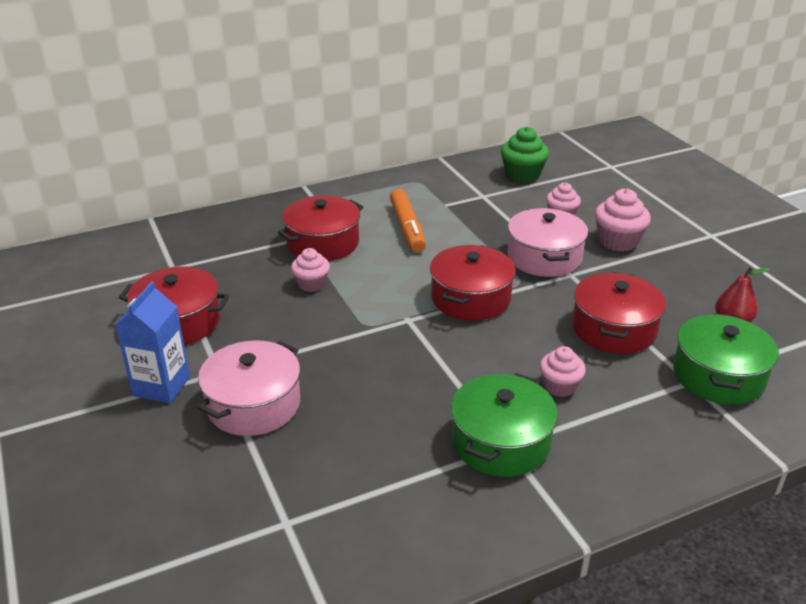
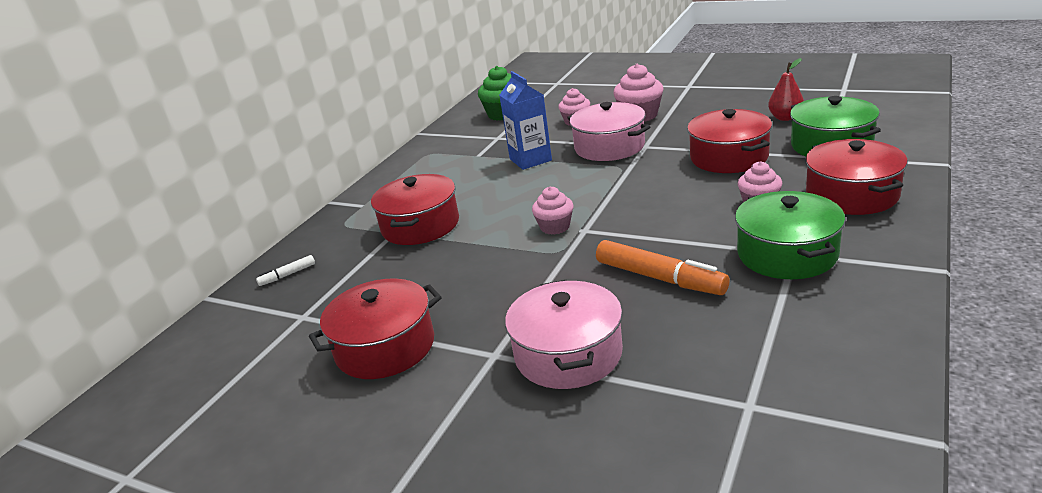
camera: 35 degrees left, 5 degrees down
(161, 386) = (458, 399): blue carton -> blue carton (530, 160)
(206, 230) = (287, 275): none -> white marker
(311, 284) = (462, 254): pink cupcake -> pink cupcake (555, 227)
(407, 228) = (474, 182): orange marker -> orange marker (659, 278)
(471, 298) = (604, 193): red pot -> red pot (852, 195)

